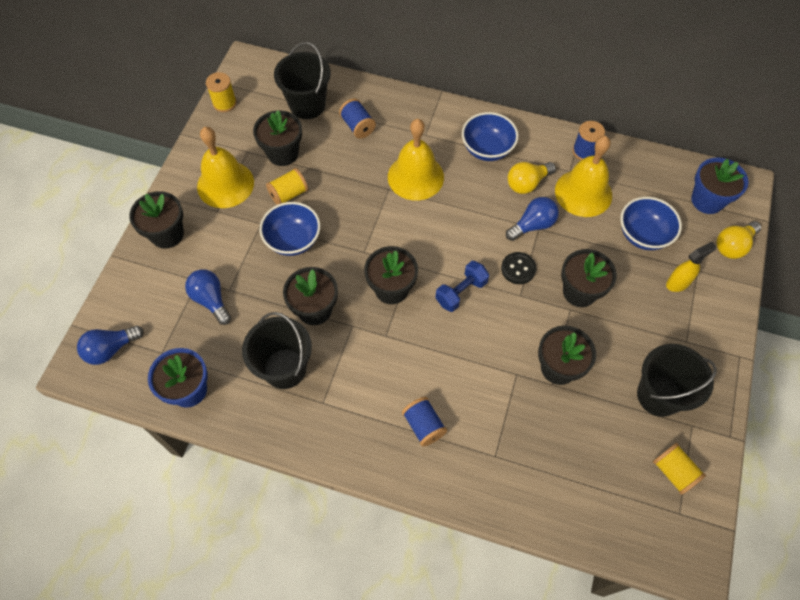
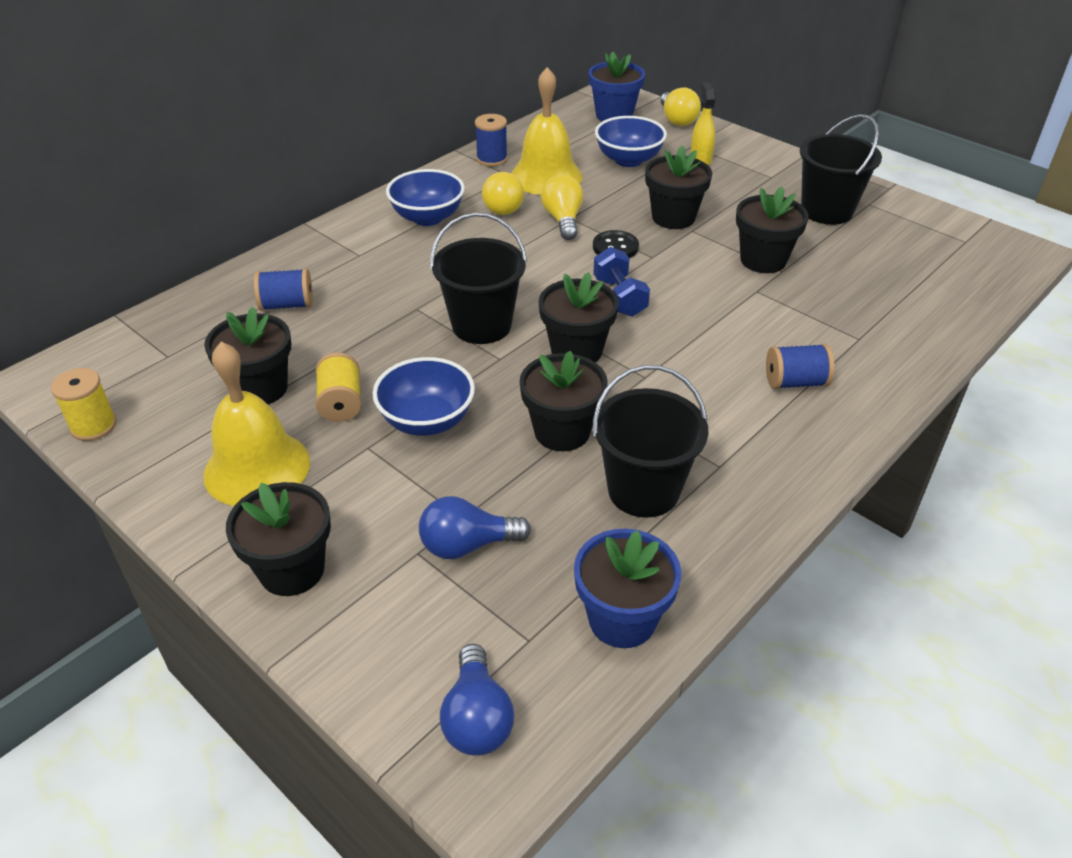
camera: 65 degrees left, 20 degrees down
(307, 105) = (198, 340): black bucket -> black bucket (481, 325)
(415, 177) = (418, 281): yellow bell -> none
(532, 225) = (563, 220): blue light bulb -> yellow light bulb
(673, 472) = (918, 230): yellow spool -> none

